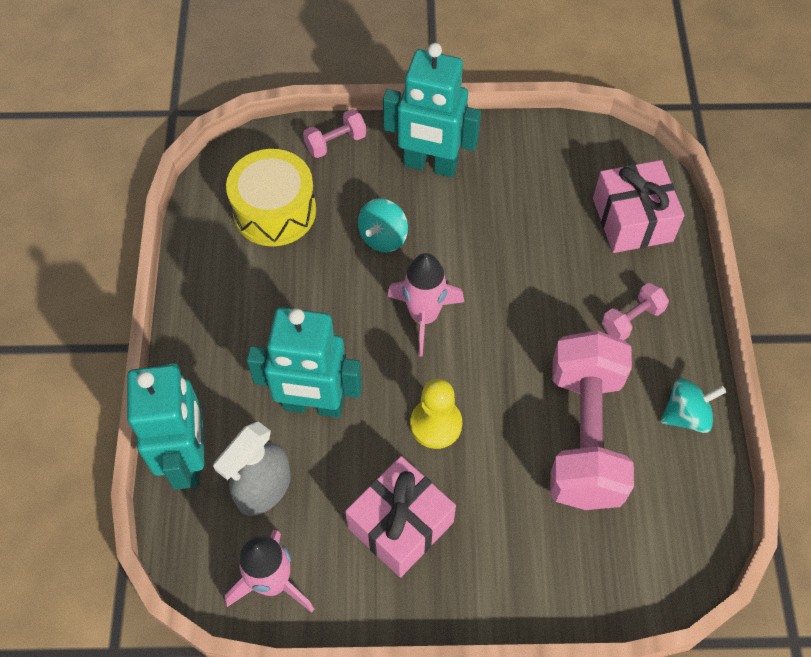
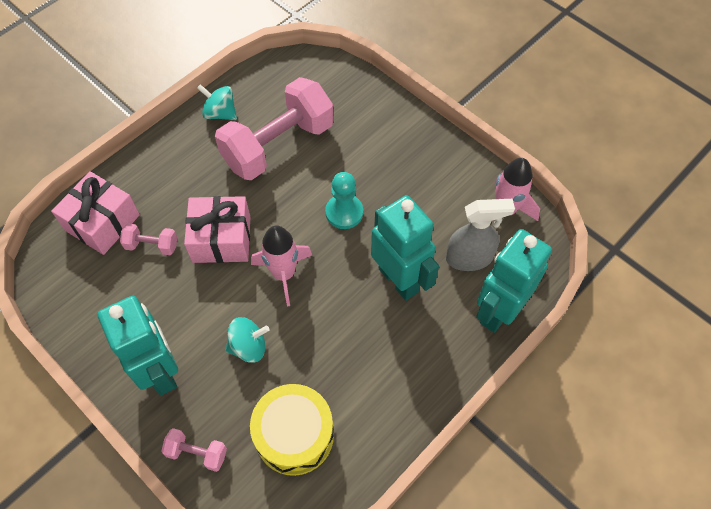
camera: 135 degrees left, 0 degrees up
(400, 525) = (414, 183): pink gift -> pink gift (221, 239)
(436, 424) = (344, 212): yellow pawn -> turquoise pawn
(631, 319) = (181, 174): pink dumbbell -> pink dumbbell (152, 245)

